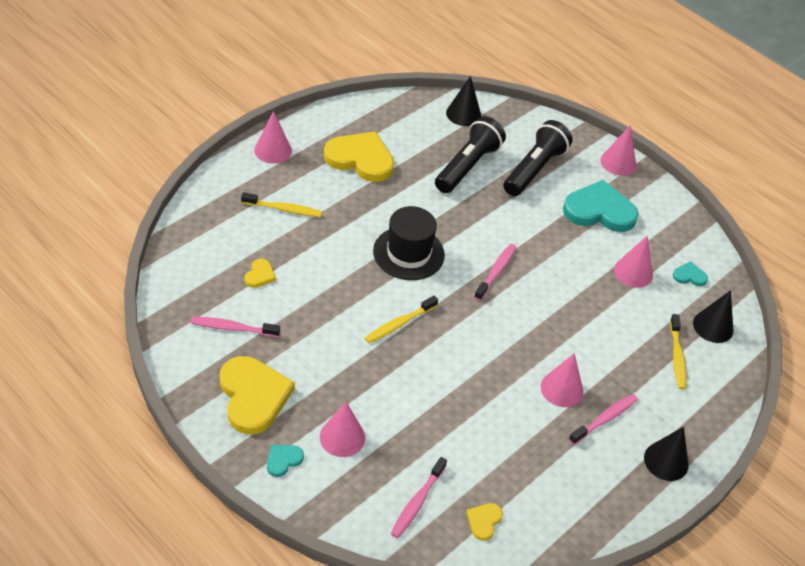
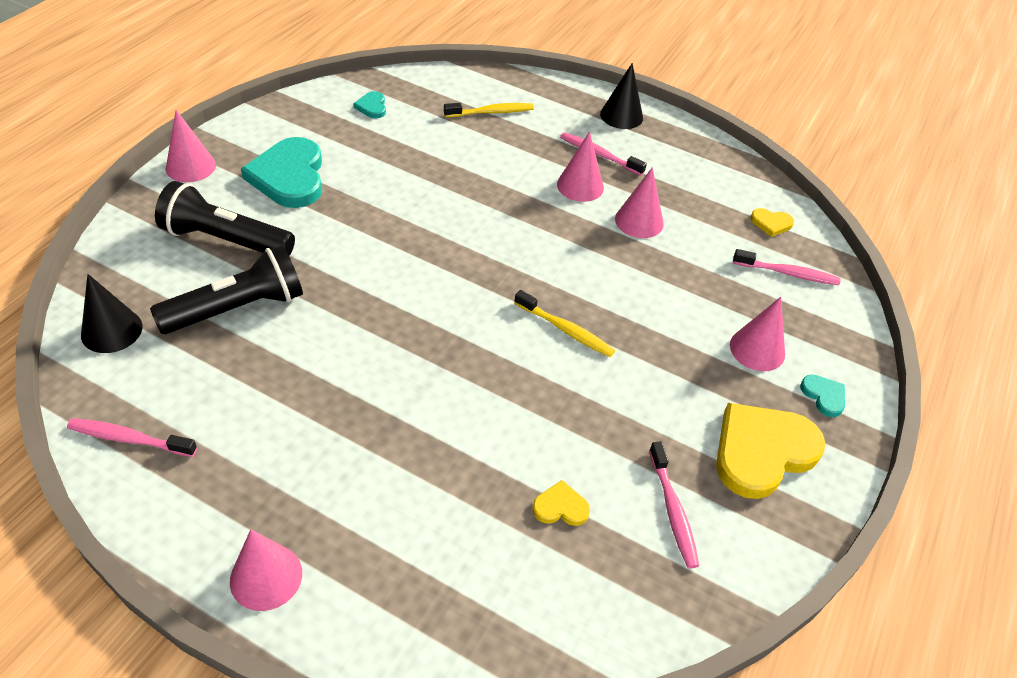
camera: 105 degrees left, 0 degrees up
(283, 460) = (824, 396): turquoise heart -> turquoise heart turned 150 degrees counterclockwise
(284, 209) = (409, 516): yellow toothbrush -> none
(360, 159) = (256, 440): yellow heart -> none
(408, 253) = (439, 343): black hat -> none
(467, 166) = (238, 308): black flashlight -> black flashlight turned 135 degrees clockwise
(496, 271) = (434, 254): pink toothbrush -> pink toothbrush (129, 439)
(633, 272) = (384, 145): pink cone -> pink cone (639, 221)
(713, 326) = (438, 91): black cone -> none

